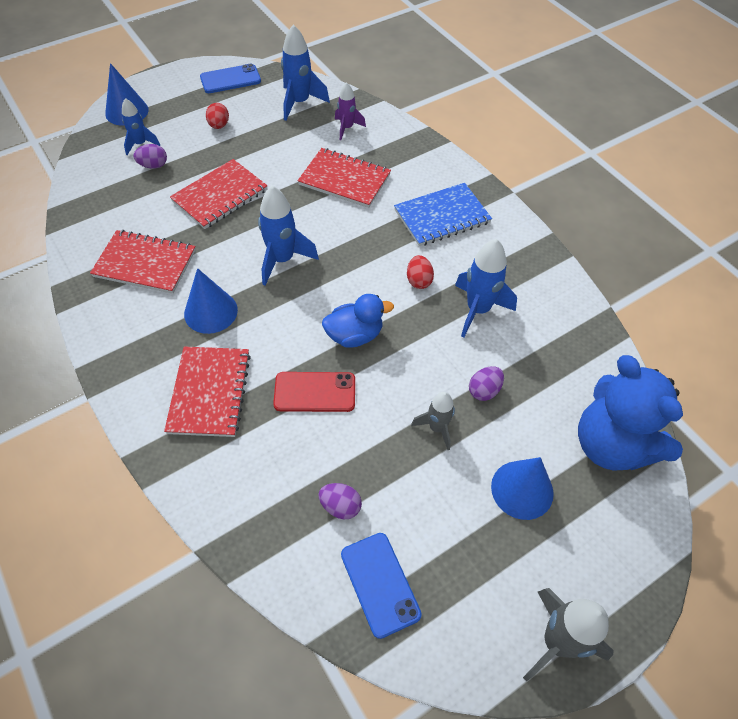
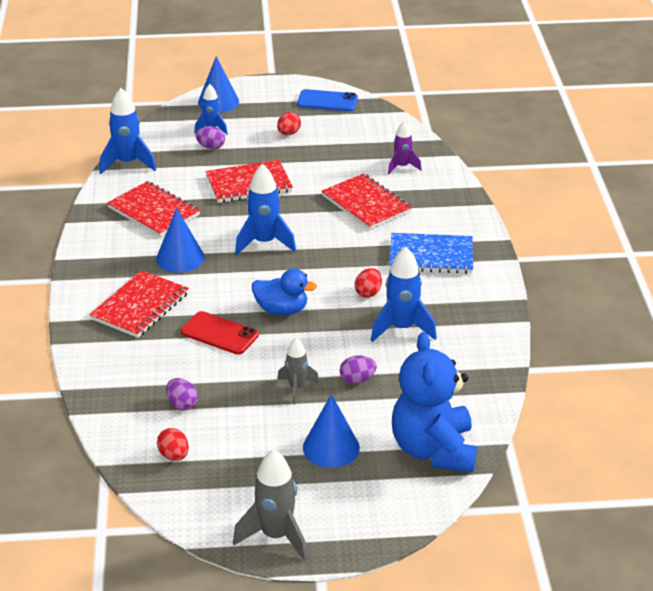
camera: 30 degrees right, 20 degrees down
(299, 103) = (375, 136): blue rocket -> blue rocket (128, 163)
(380, 584) = (174, 455): blue phone -> red egg

